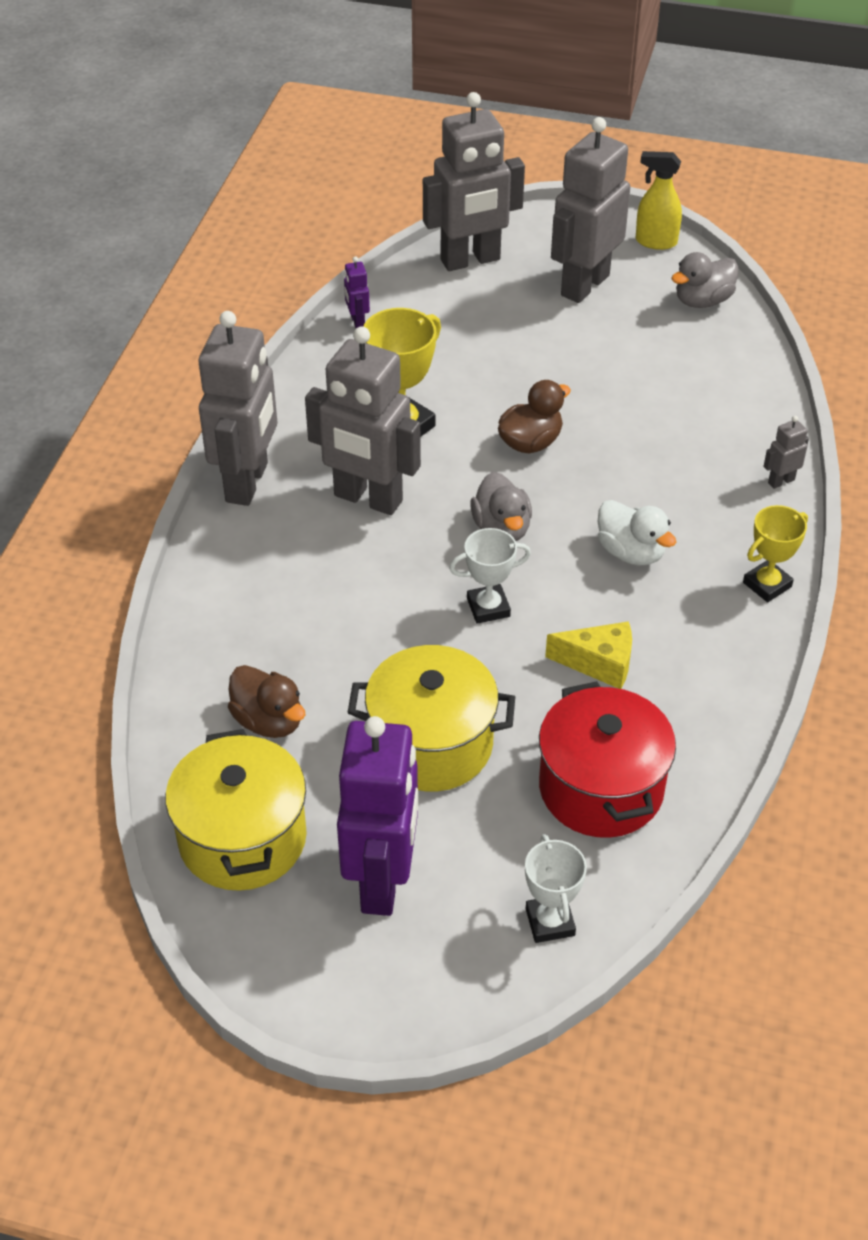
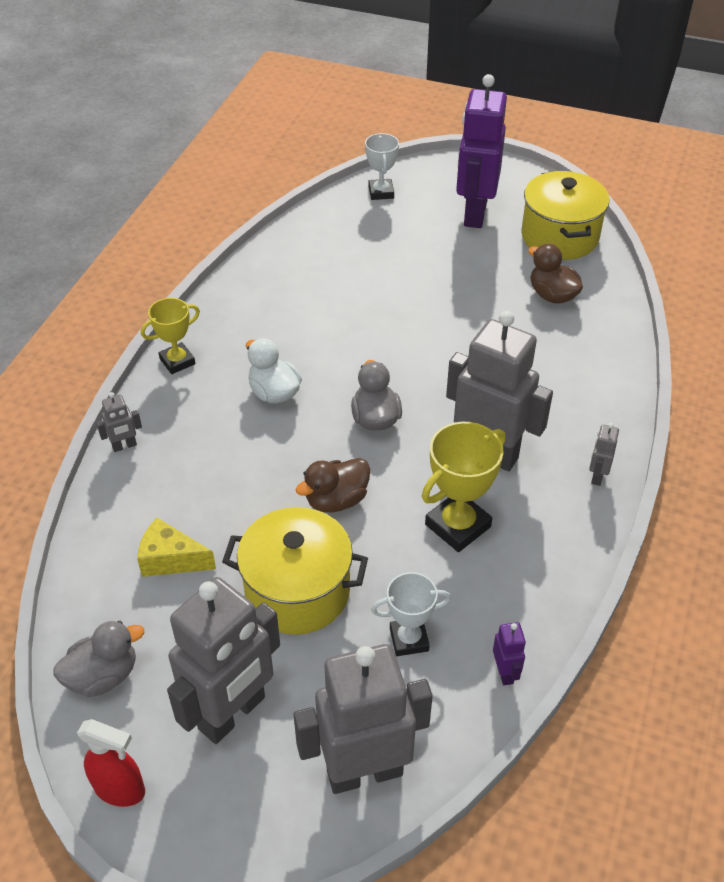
camera: 175 degrees left, 0 degrees up
(248, 482) = (597, 476): grey robot -> grey robot, size x0.41
(431, 744) = (442, 276): yellow pot -> yellow pot (297, 591)
(488, 607) = (394, 358): white trophy -> white trophy (409, 639)
(599, 663) = (320, 316): yellow cheese -> yellow cheese (171, 559)
(601, 788) = (337, 248): red pot -> none
(655, 242) = (120, 789): yellow spray bottle -> red spray bottle

